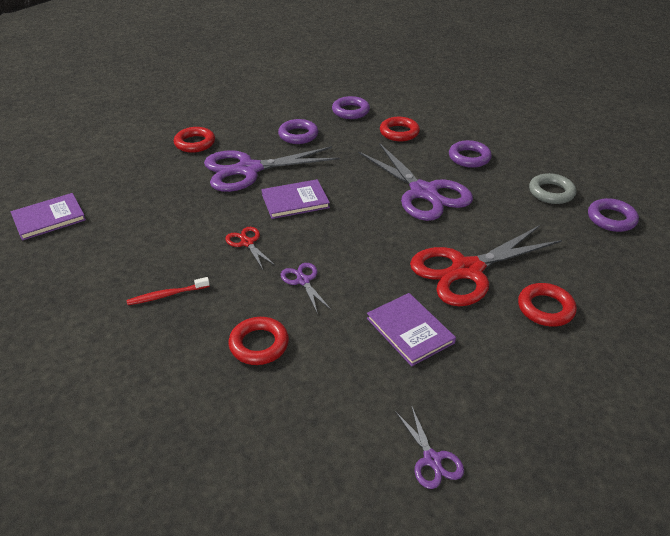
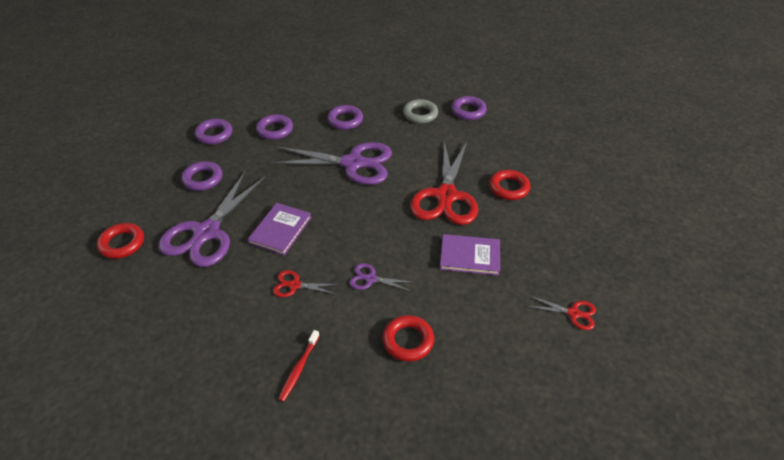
camera: 50 degrees left, 5 degrees up
(49, 218) = (90, 406): purple book -> none
(399, 132) = (275, 130): red ring -> purple ring
(432, 460) = (573, 313): purple scissors -> red scissors

